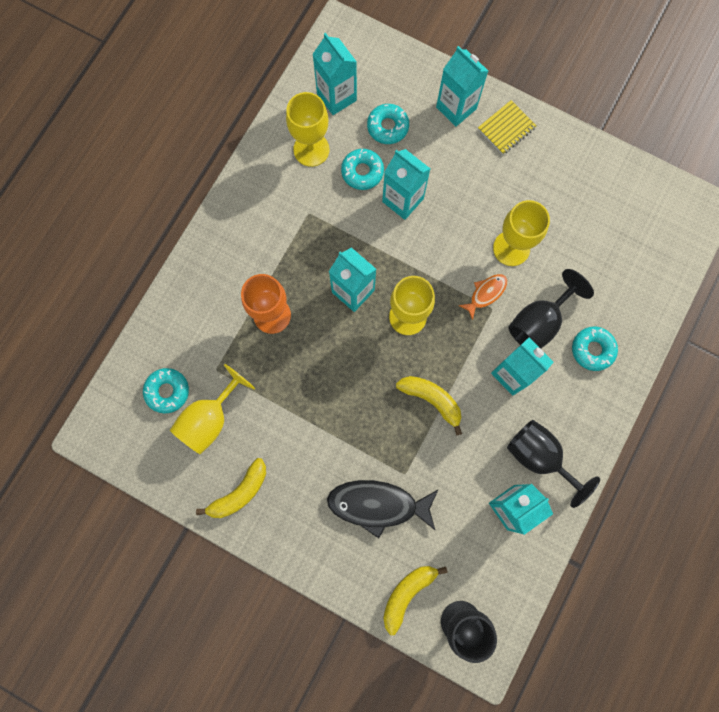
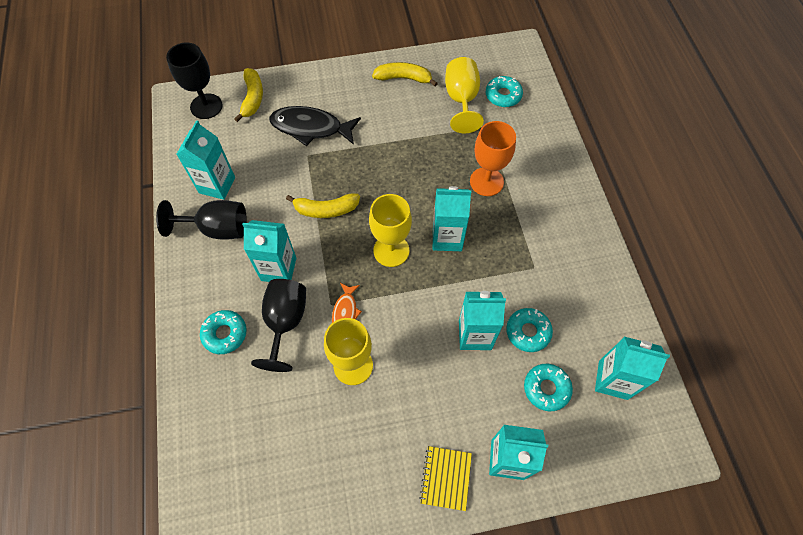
camera: 140 degrees right, 15 degrees down
(239, 493) = (404, 78): yellow banana -> yellow banana turned 90 degrees clockwise
(311, 149) = (584, 317): yellow goblet -> none
(378, 505) = (311, 128): black fish -> black fish turned 135 degrees counterclockwise

